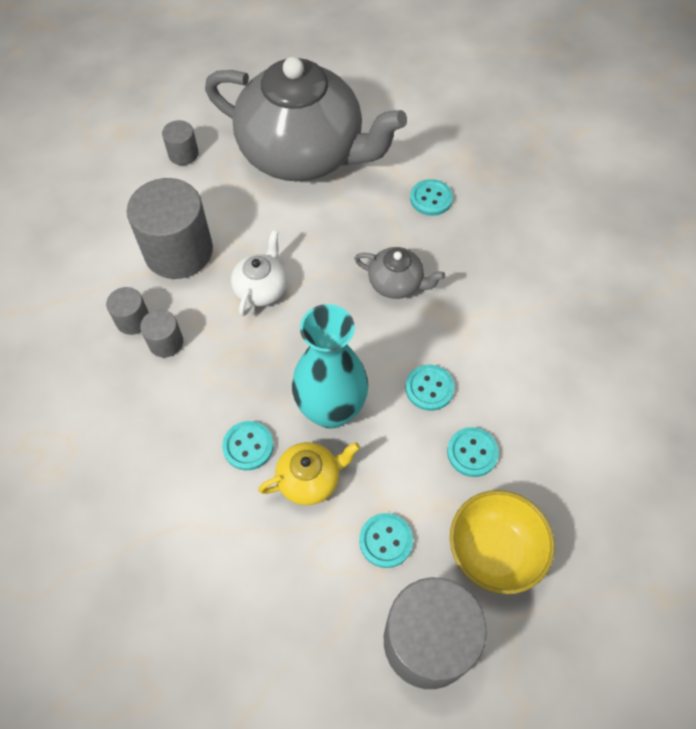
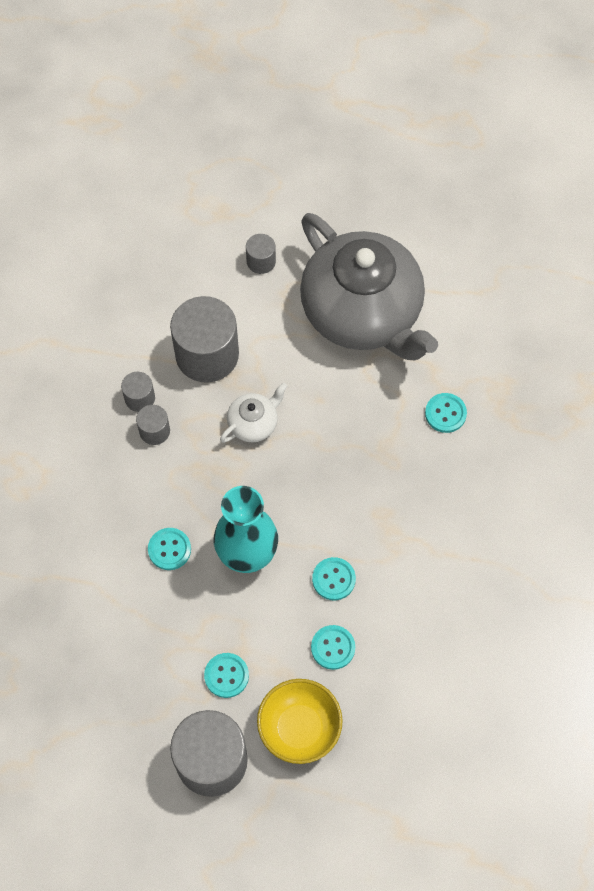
camera: 30 degrees right, 5 degrees up
(310, 479) = (199, 600): yellow teapot -> none
(396, 283) = (365, 476): grey teapot -> none

